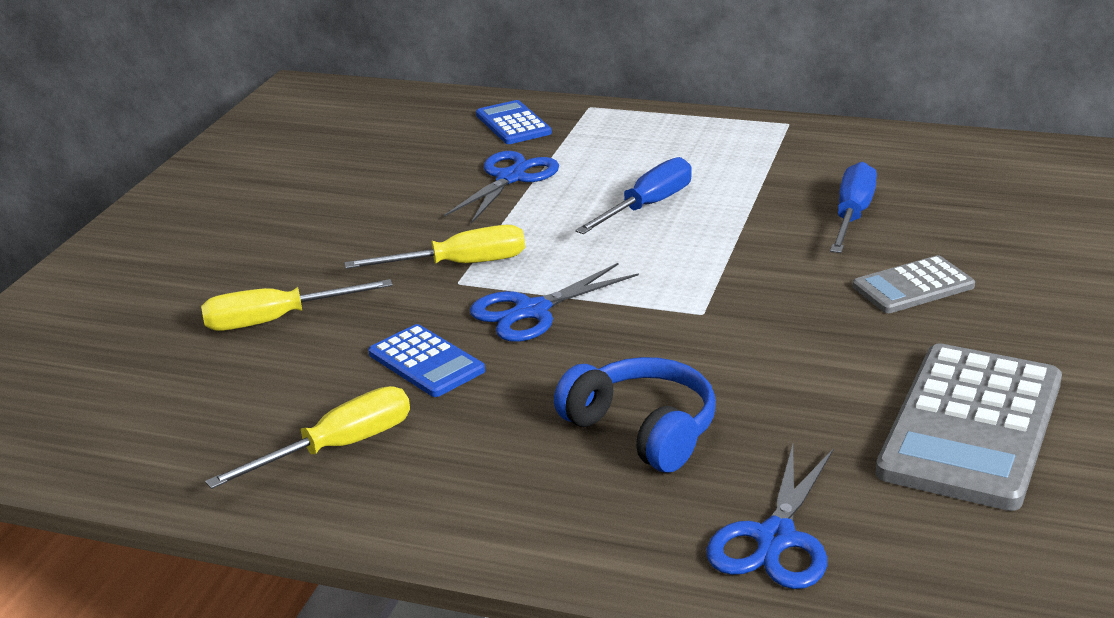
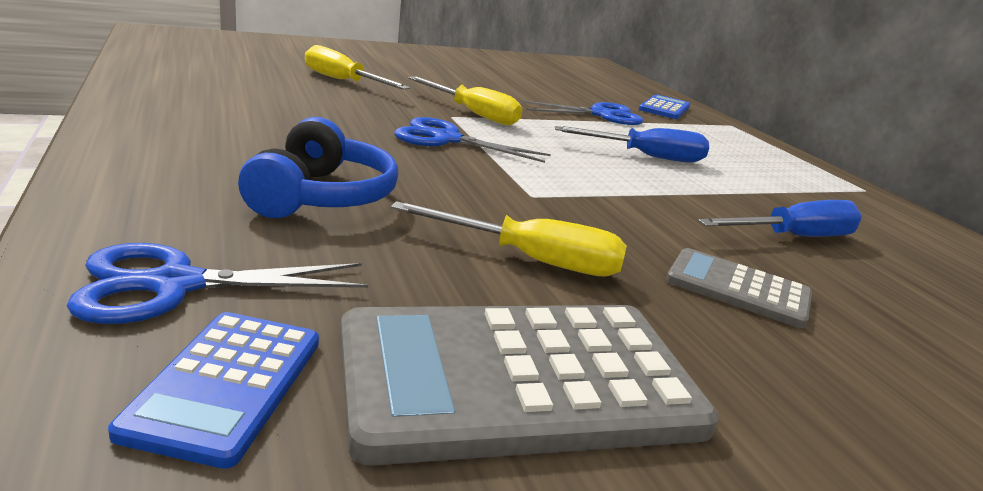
camera: 45 degrees right, 5 degrees down
(338, 447) = (207, 109): yellow screwdriver -> yellow screwdriver (531, 260)
(426, 362) = (339, 119): blue calculator -> blue calculator (226, 385)

